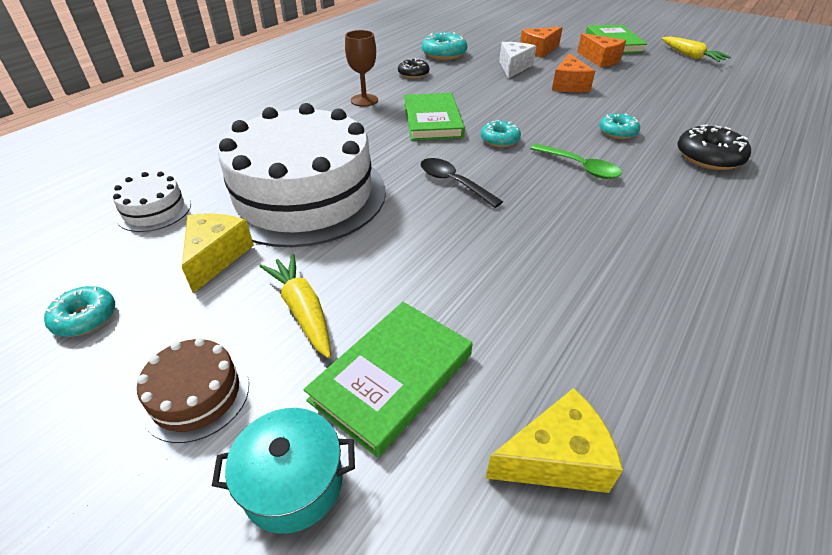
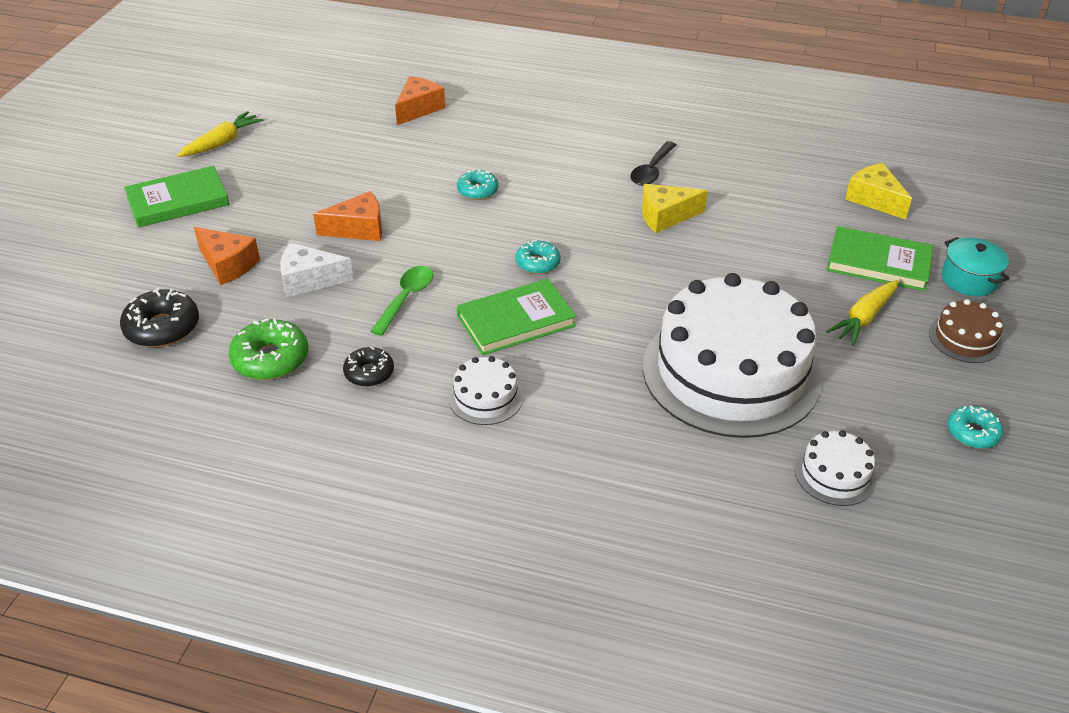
camera: 110 degrees left, 0 degrees up
(216, 257) = (854, 392): yellow cheese -> yellow cheese (665, 216)
(364, 100) = (485, 397): brown goblet -> white cake
(444, 54) = (270, 359): turquoise donut -> green donut
(453, 183) = (643, 279): black spoon -> black spoon (651, 171)
(580, 167) = (566, 209): green spoon -> green spoon (406, 298)
(600, 59) = (255, 209): orange cheese -> orange cheese (418, 109)
(708, 157) = (504, 142): black donut -> black donut (162, 328)

